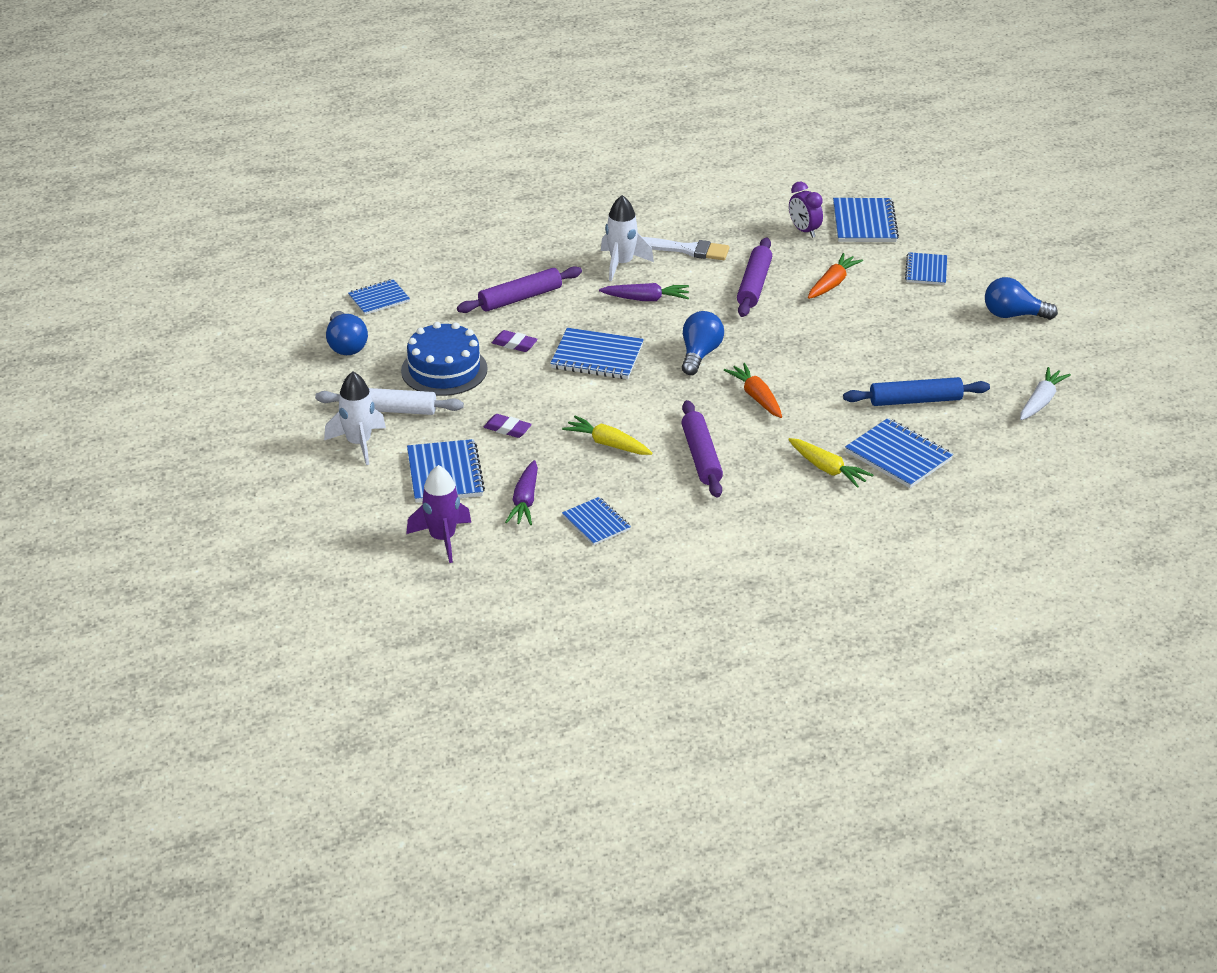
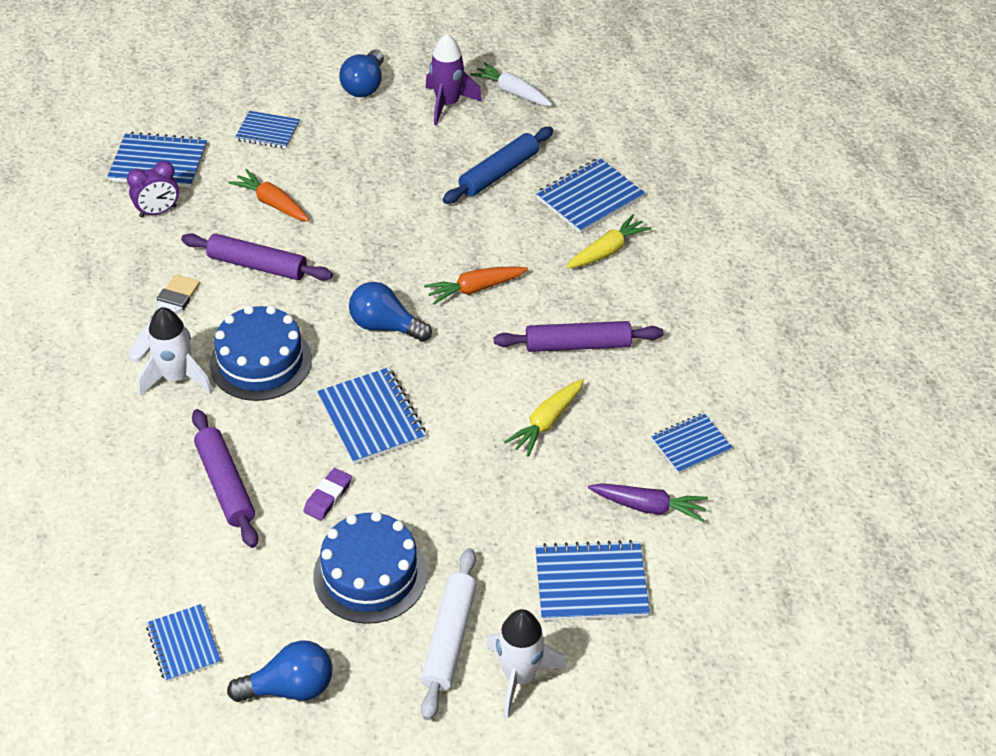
camera: 85 degrees left, 10 degrees up
(442, 539) = (717, 591): purple rocket -> purple rocket (447, 104)
(507, 429) = (506, 515): purple eraser -> none
(597, 357) = (372, 418): blue notebook -> blue notebook turned 45 degrees counterclockwise
(646, 299) = (261, 362): purple carrot -> blue cake
(915, 400) = (499, 173): blue rolling pin -> blue rolling pin turned 45 degrees clockwise

